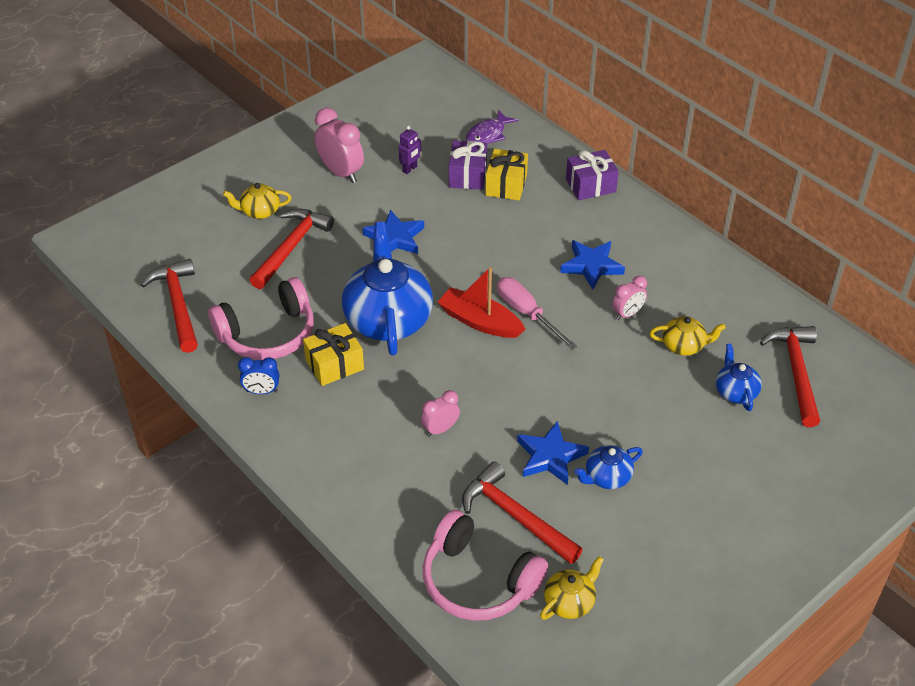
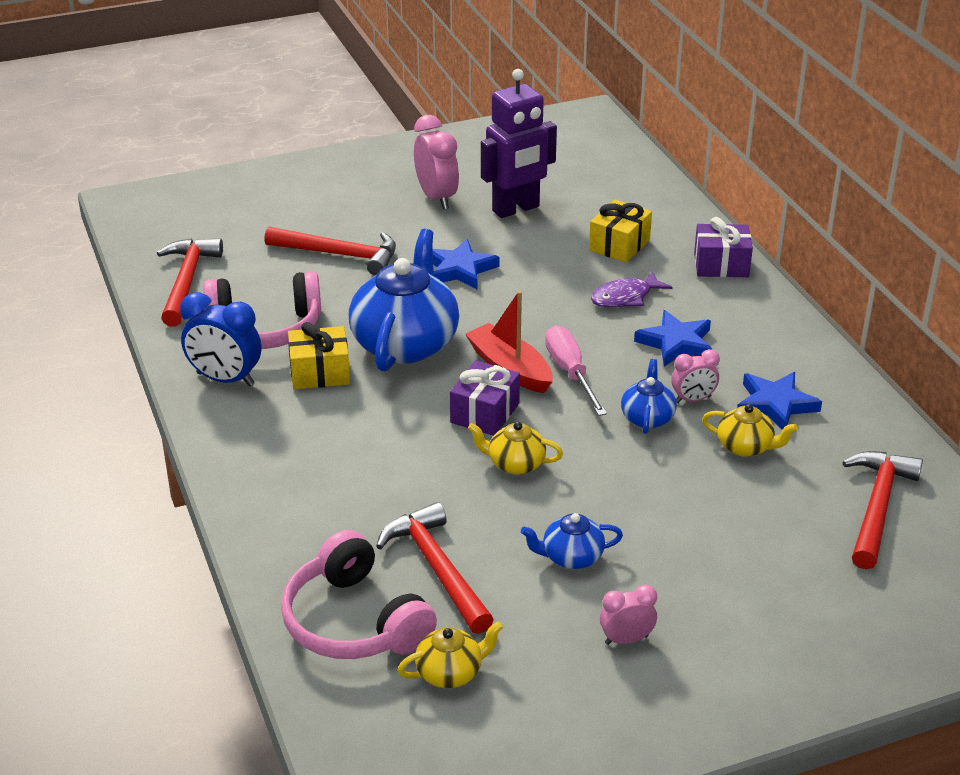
camera: 20 degrees right, 10 degrees down
(259, 211) = (326, 216): yellow teapot -> yellow teapot (515, 464)
(261, 391) = (225, 379): blue clock -> blue clock, size x1.71
(291, 247) = (340, 255): red hammer -> red hammer turned 60 degrees clockwise
(410, 169) = (516, 209): purple robot -> purple robot, size x2.34
(440, 429) = (401, 461): pink clock -> pink clock (626, 639)
(467, 175) = (579, 227): purple gift -> purple gift (485, 413)
(487, 135) = (625, 194): purple fish -> purple fish (625, 297)
(550, 456) = (514, 519): blue star -> blue star (775, 404)
(735, 392) = (785, 509): blue teapot -> blue teapot (647, 417)

